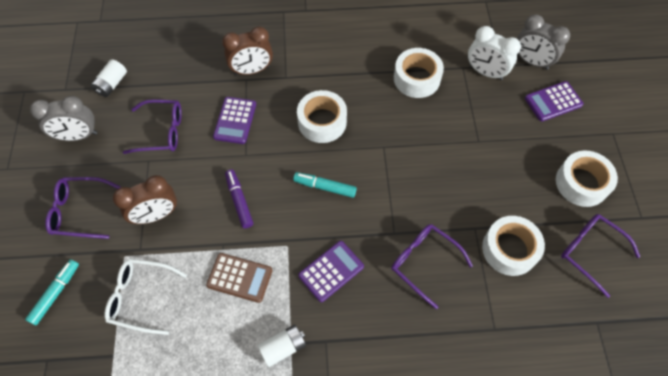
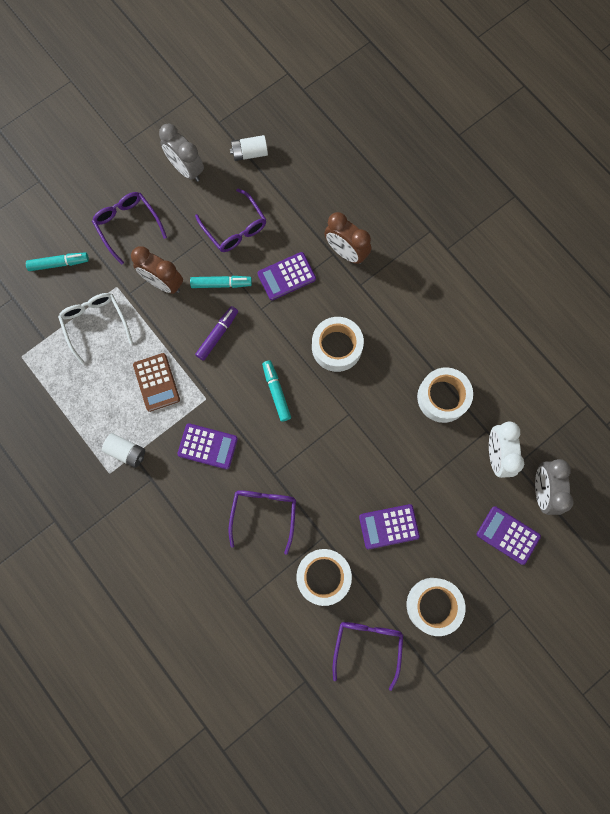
camera: 55 degrees right, 15 degrees up
(198, 171) = (221, 284): none -> turquoise marker
(496, 175) = (389, 526): none -> purple calculator

